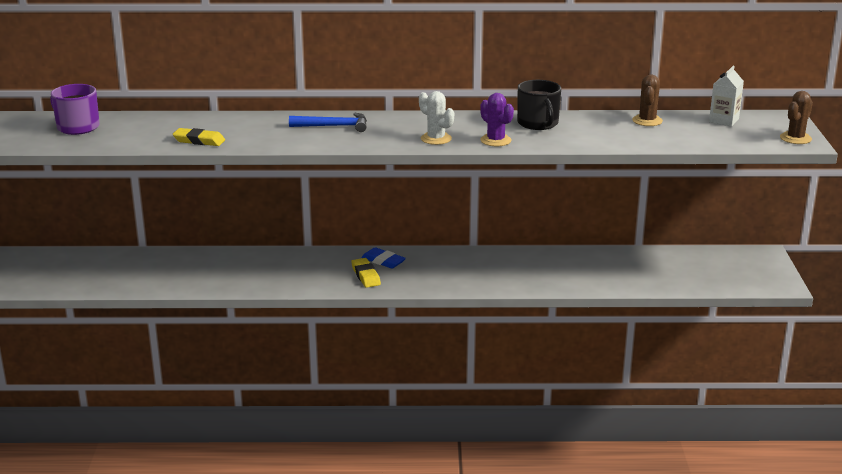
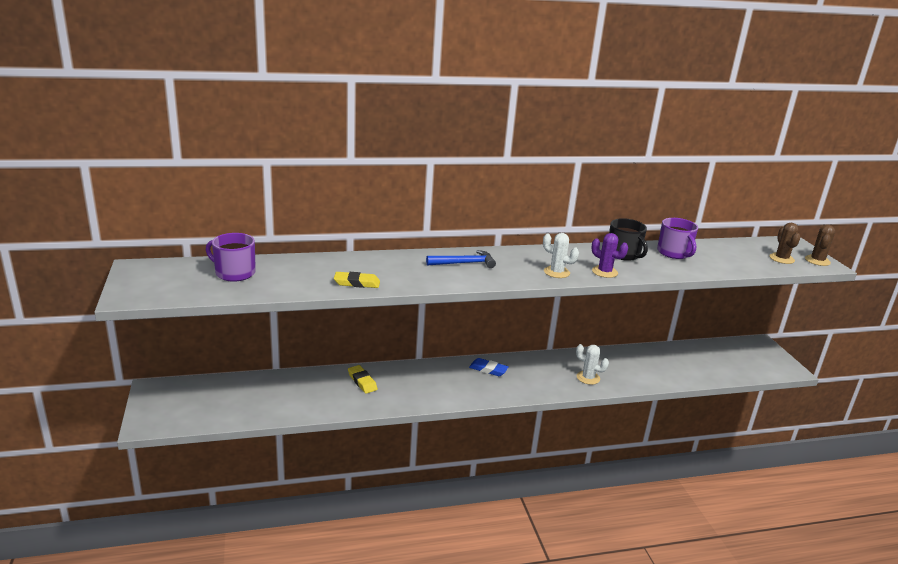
camera: 15 degrees left, 0 degrees up
(366, 276) = (482, 385): yellow eraser -> yellow eraser (362, 381)
(501, 277) = (588, 378): none -> white cactus
(606, 124) = (674, 253): none -> purple mug
(647, 121) = (701, 249): brown cactus -> brown cactus (781, 259)
(723, 120) = (754, 246): white carton -> none

